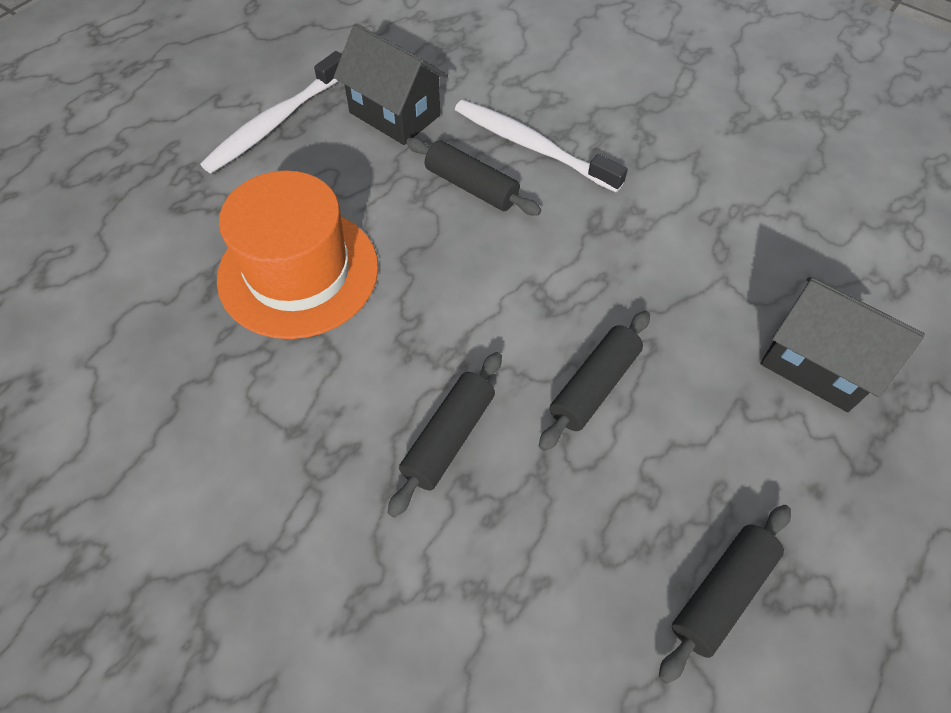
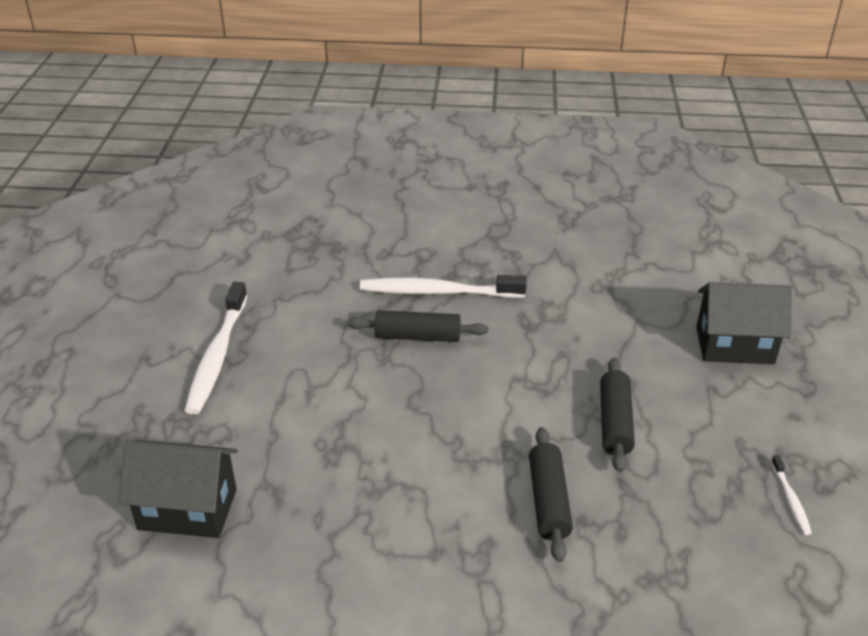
camera: 30 degrees left, 20 degrees down
(298, 272) = (338, 450): orange hat -> none
(394, 114) = (312, 311): black house -> black house (188, 509)
(721, 593) = (790, 499): black rolling pin -> white toothbrush

